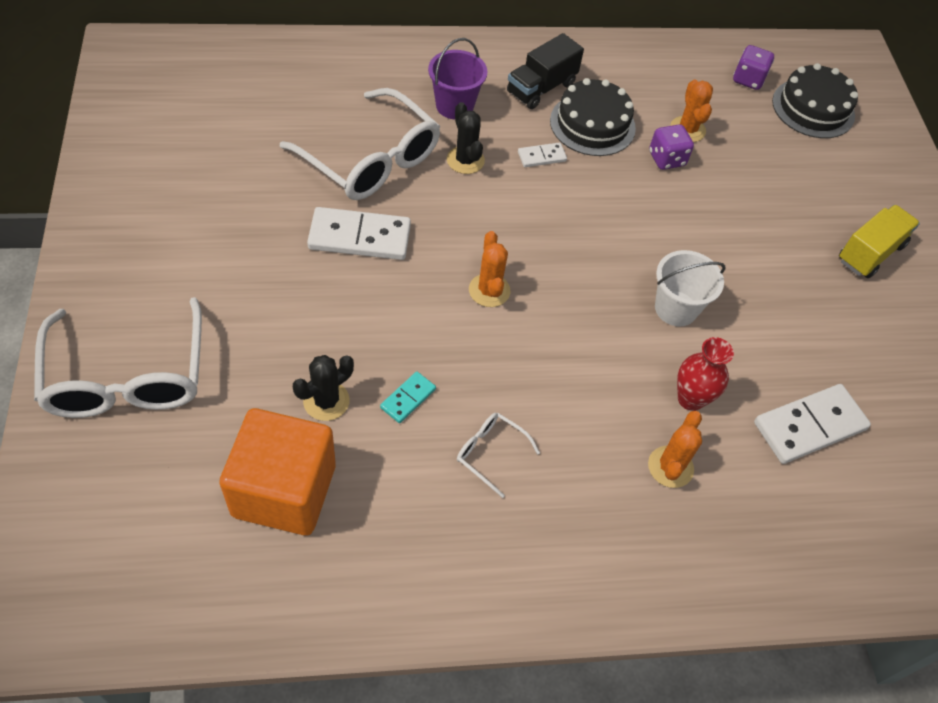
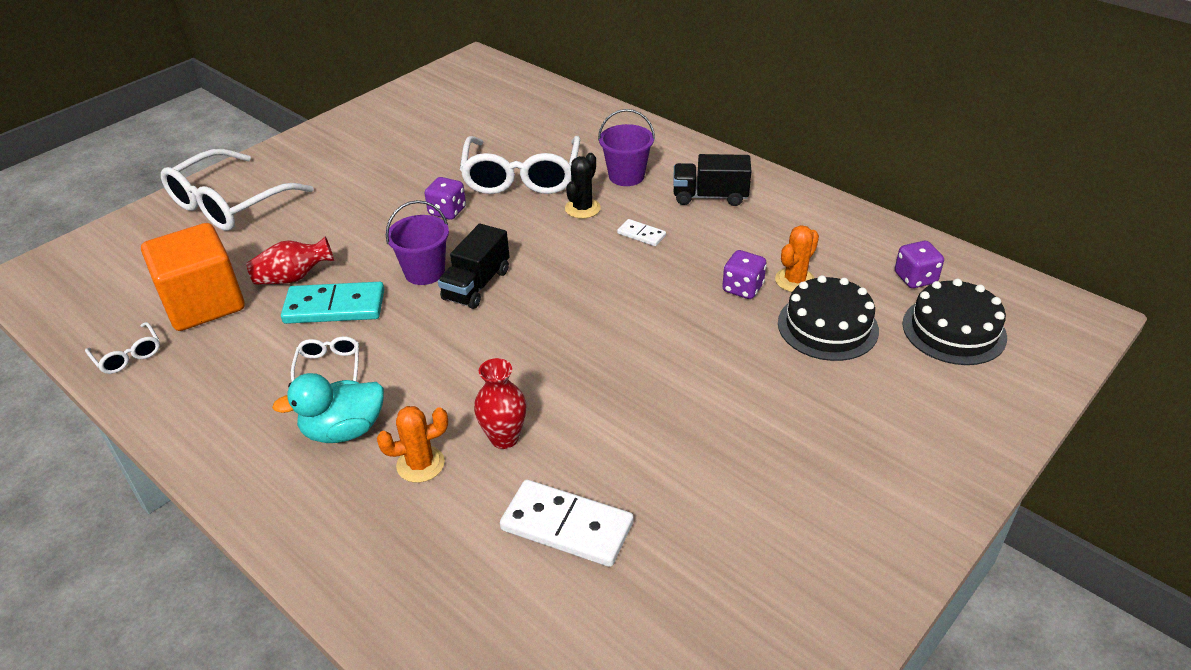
camera: 55 degrees right, 15 degrees down
(299, 596) = (128, 355): none -> white glasses
(326, 401) = (293, 278): black cactus -> red vase
(359, 237) = (447, 211): white domino -> purple dice
(408, 398) = (334, 307): turquoise domino -> turquoise domino, size x1.97
(431, 309) = (424, 272): none -> purple bucket
(489, 290) = (476, 285): orange cactus -> black truck
(582, 491) = (344, 430): none -> turquoise duck
(592, 124) = (715, 236): black cake -> black cake (827, 326)
(676, 308) = (589, 379): white bucket -> none
(870, 253) = (835, 459): yellow truck -> none

